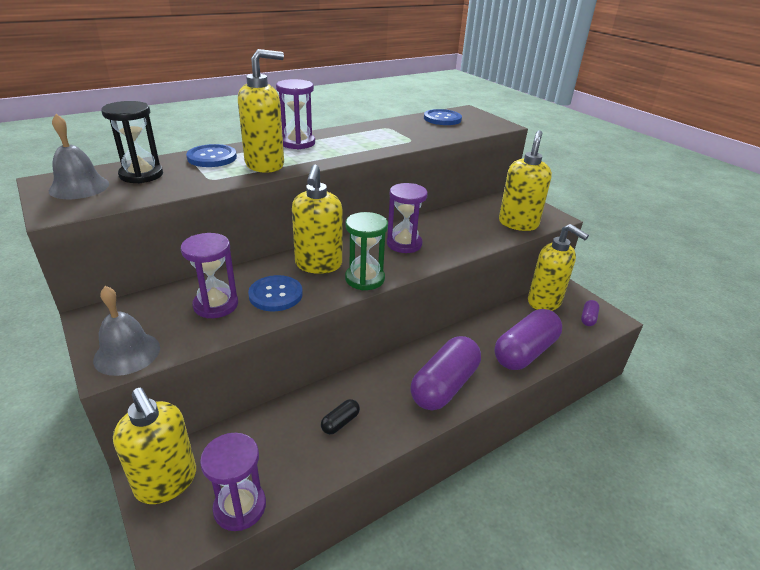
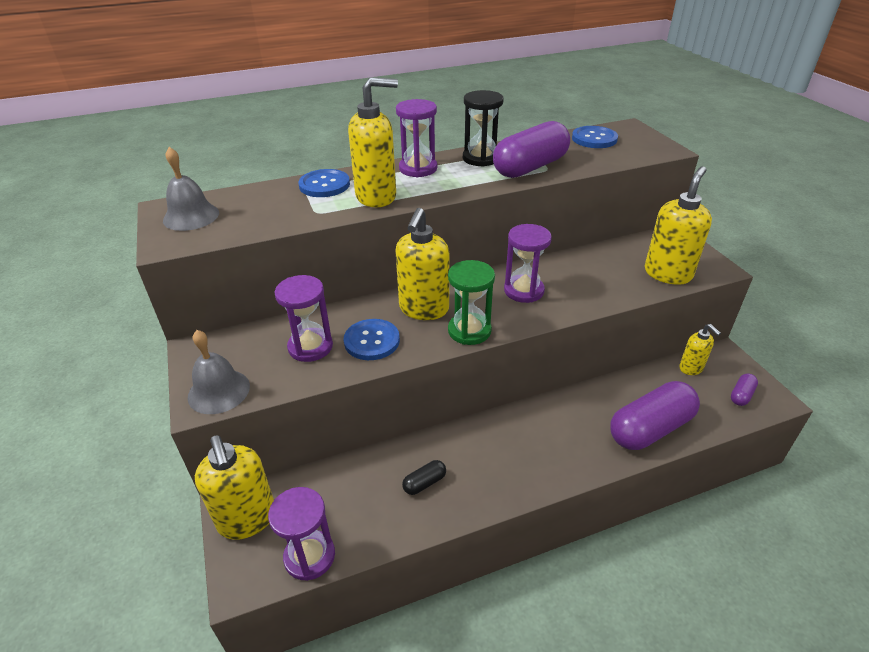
camera: 15 degrees right, 5 degrees up
(141, 175) = (251, 204): black hourglass -> black hourglass (481, 158)
(444, 386) = (546, 457): purple capsule -> purple capsule (530, 167)
(544, 302) = (691, 368): yellow soap dispenser -> yellow soap dispenser, size x0.56

